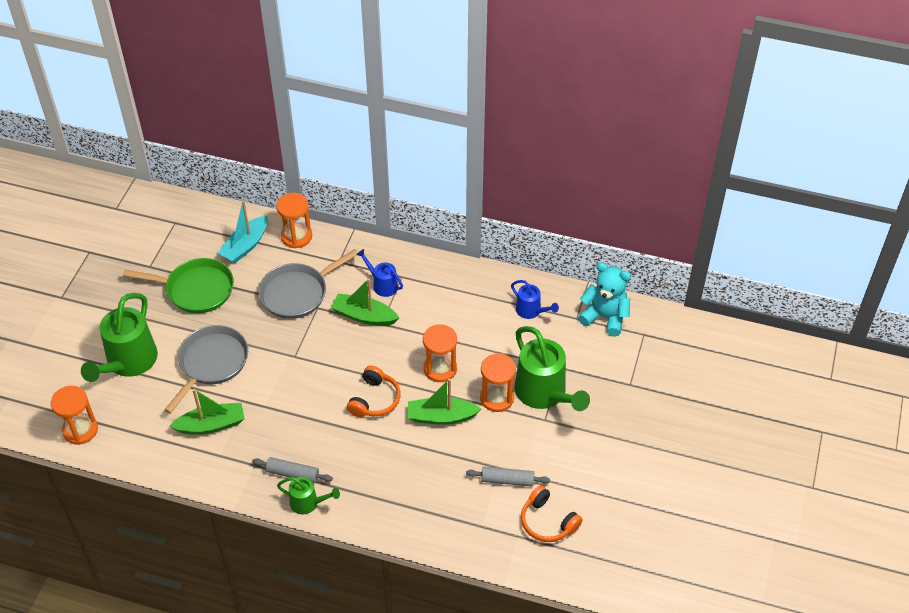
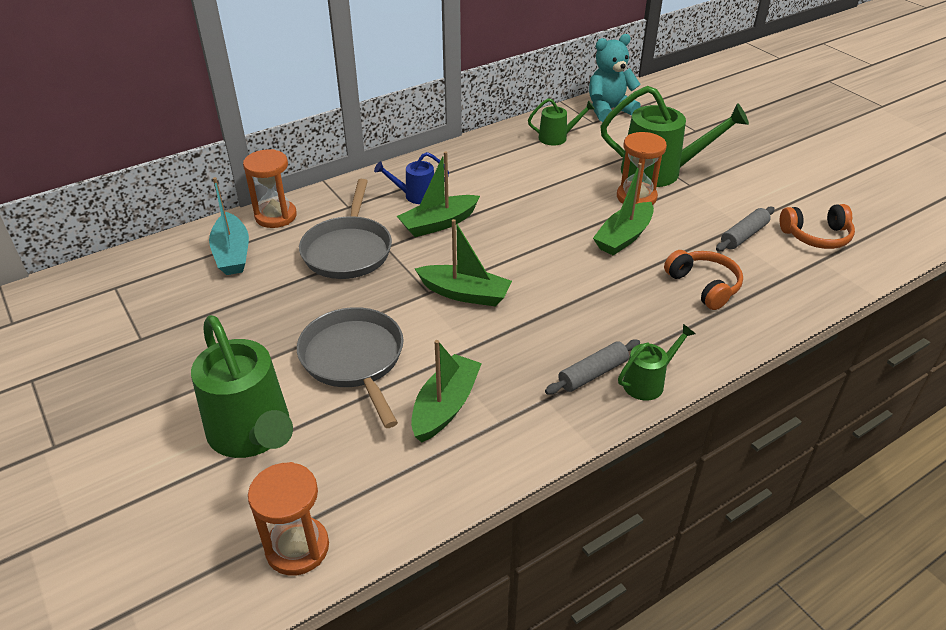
camera: 50 degrees left, 10 degrees down
(196, 289) = (232, 318): green pan -> none
(308, 373) = (465, 294): none -> green boat
(374, 399) = (554, 267): orange headphones -> orange headphones (704, 286)
(440, 369) = (563, 211): orange hourglass -> none
(531, 311) = (557, 137): blue watering can -> green watering can

